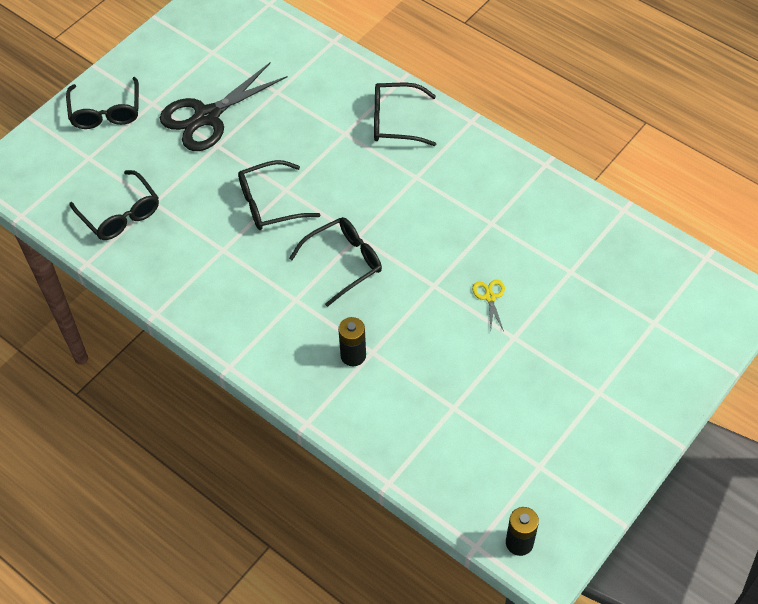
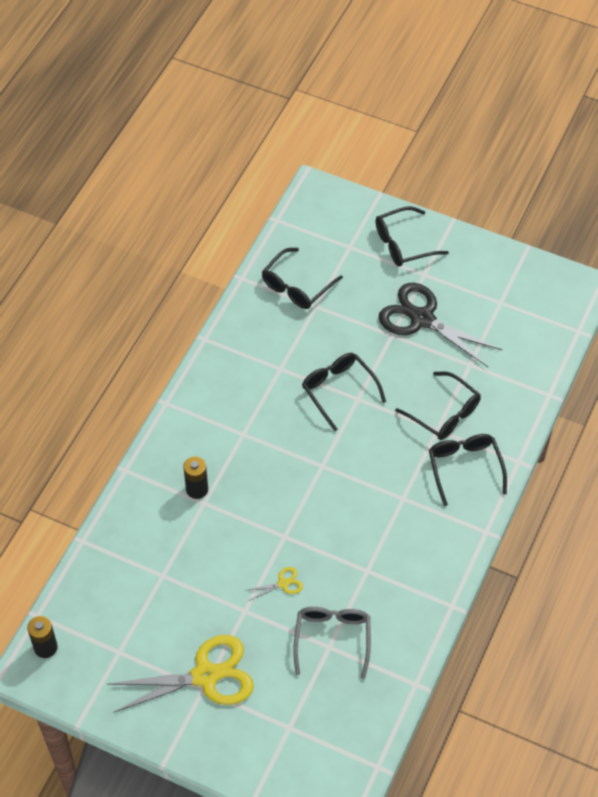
camera: 75 degrees right, 0 degrees up
(344, 262) = (290, 461): black glasses -> black glasses (444, 413)
(562, 267) = (332, 639): none -> grey glasses
(584, 386) = (205, 676): none -> yellow scissors

